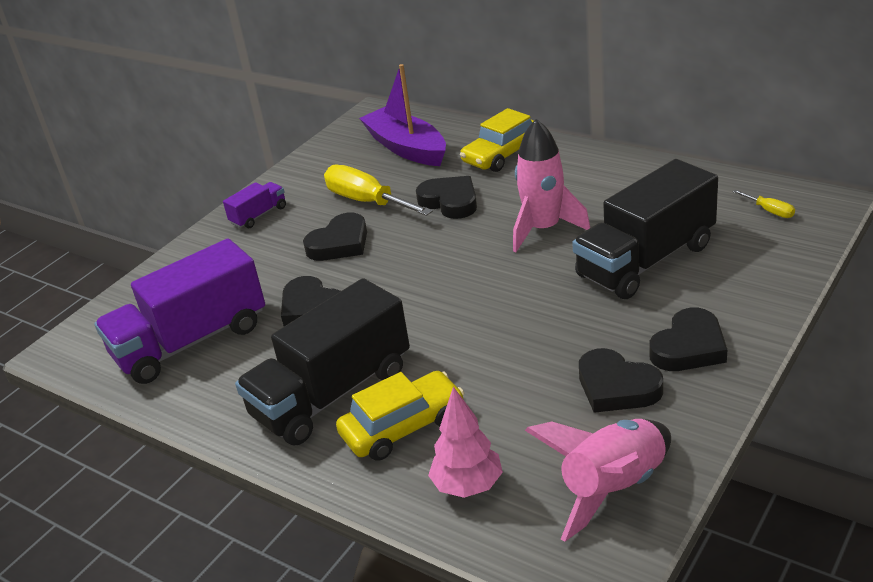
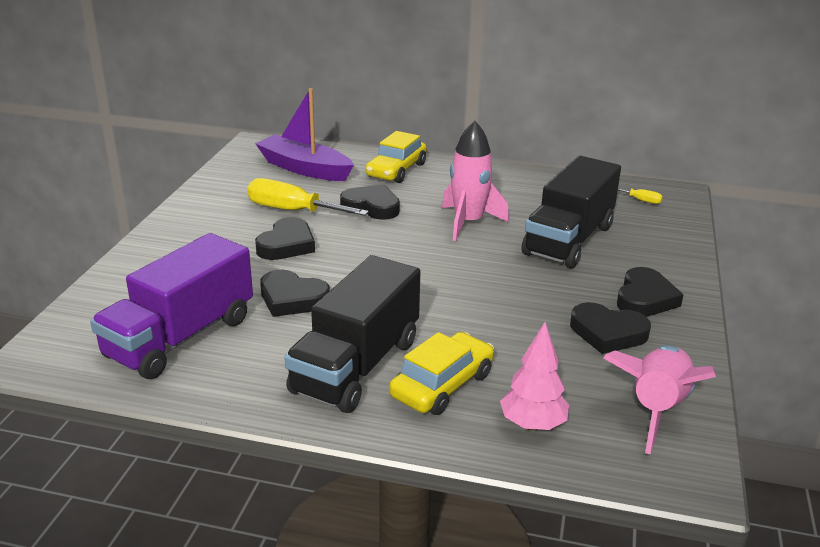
camera: 25 degrees left, 5 degrees down
(259, 215) = (189, 227): purple truck -> none

